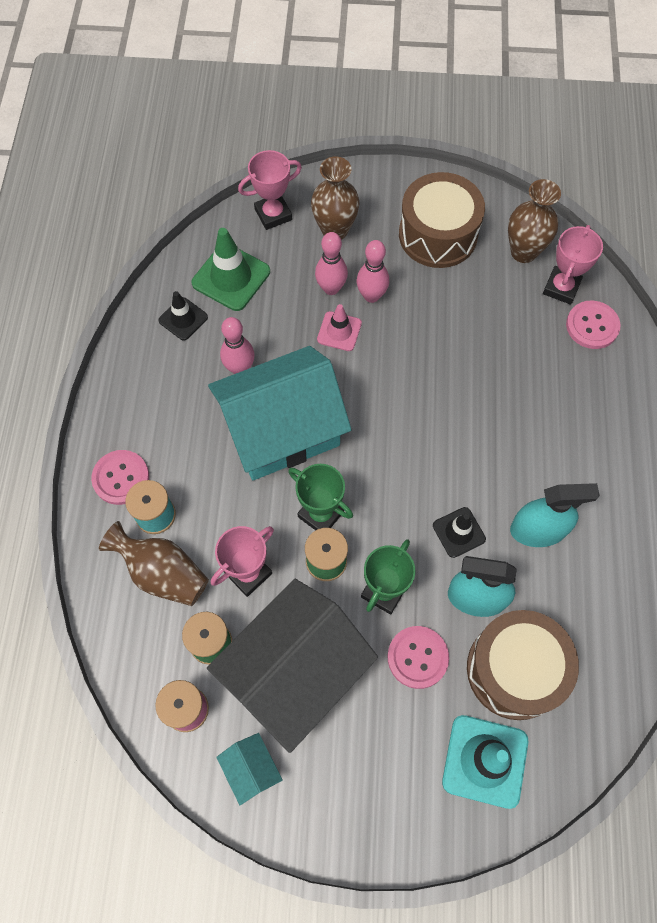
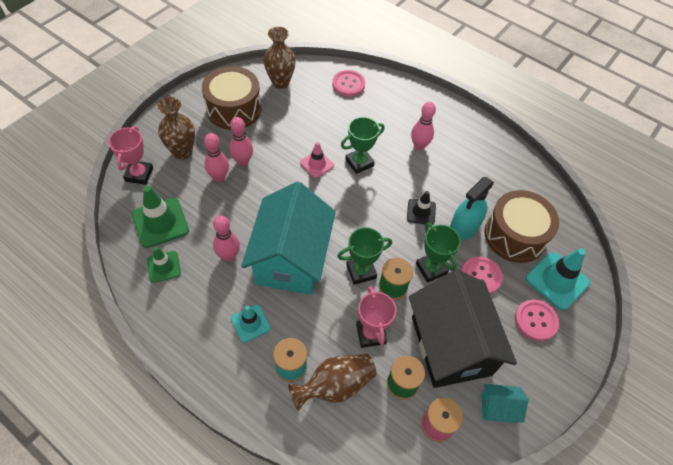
camera: 60 degrees left, 10 degrees down
(121, 478) = (247, 373): pink button -> pink button (535, 320)
(177, 444) = (250, 323): none -> turquoise traffic cone
(183, 319) = (164, 266): black traffic cone -> green traffic cone
(339, 331) = (251, 190): pink traffic cone -> pink traffic cone (317, 164)
(475, 417) = (359, 162): none -> green trophy
(538, 530) = (444, 177): turquoise spray bottle -> none
(561, 288) = (316, 81): pink trophy -> none
(563, 470) = (419, 146): none -> pink bowling pin

